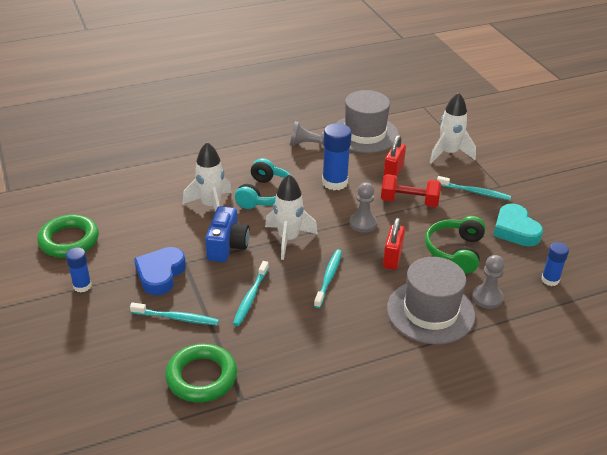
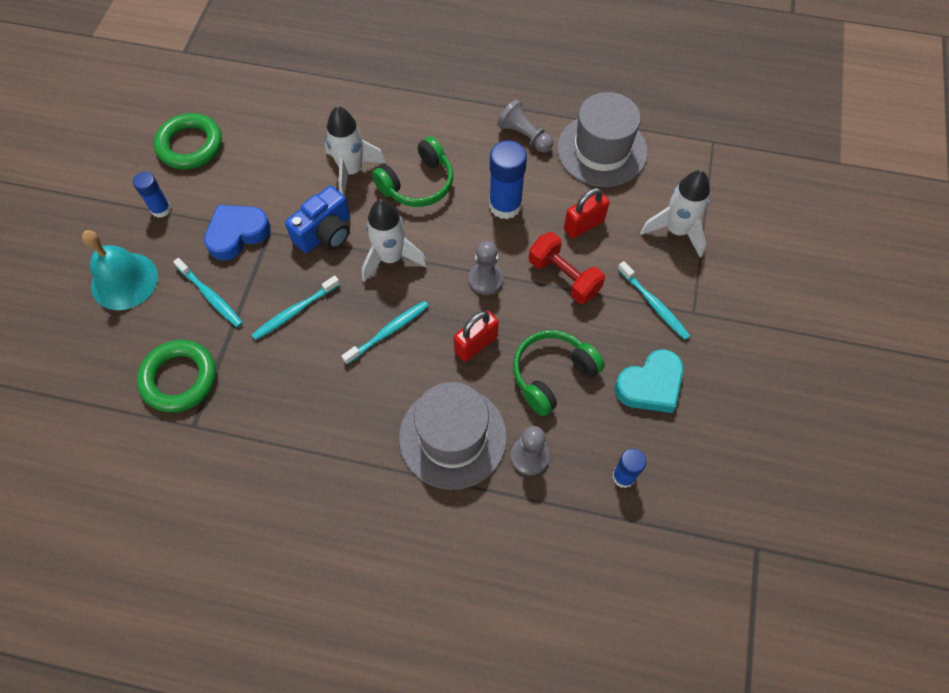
camera: 35 degrees right, 25 degrees up
(94, 341) = (124, 281): none -> turquoise bell
(265, 194) = (418, 184): turquoise headphones -> green headphones
(515, 230) = (650, 385): turquoise heart -> turquoise heart turned 135 degrees counterclockwise

